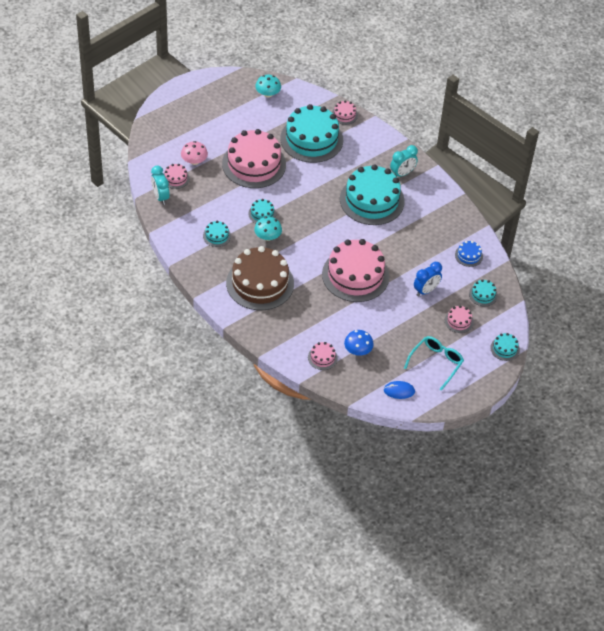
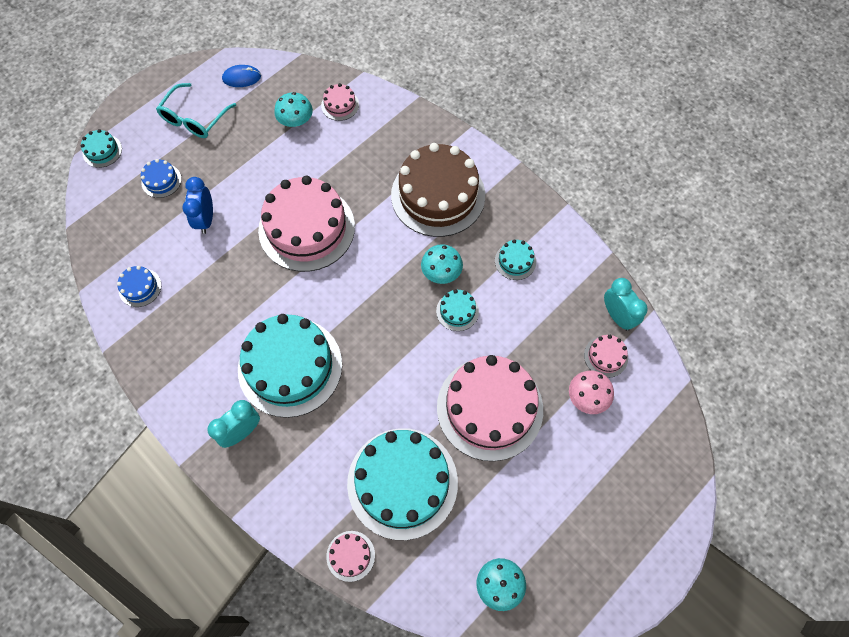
camera: 175 degrees right, 15 degrees up
(358, 350) = (296, 120): blue mushroom -> turquoise mushroom
(426, 290) = (206, 219): blue clock -> blue clock turned 45 degrees counterclockwise
(459, 321) = (161, 180): pink cake -> blue cake
(483, 295) = (124, 225): turquoise cake -> none

